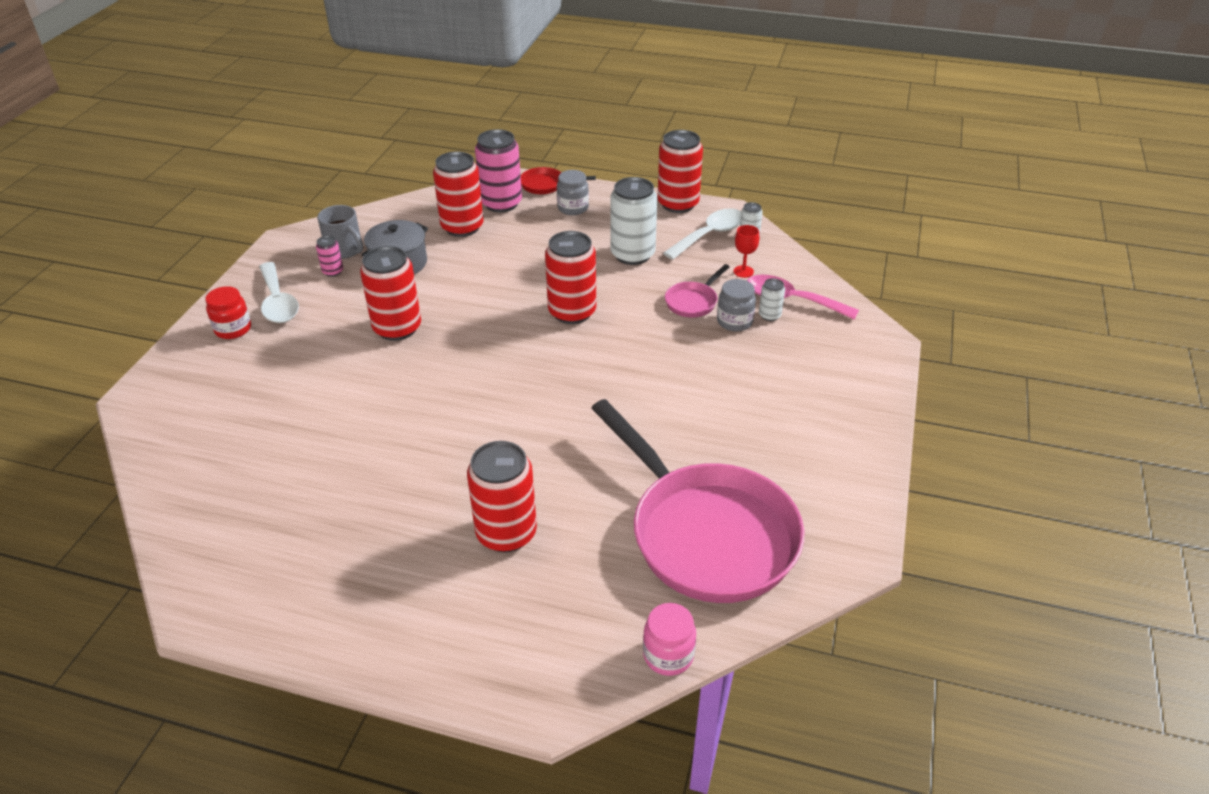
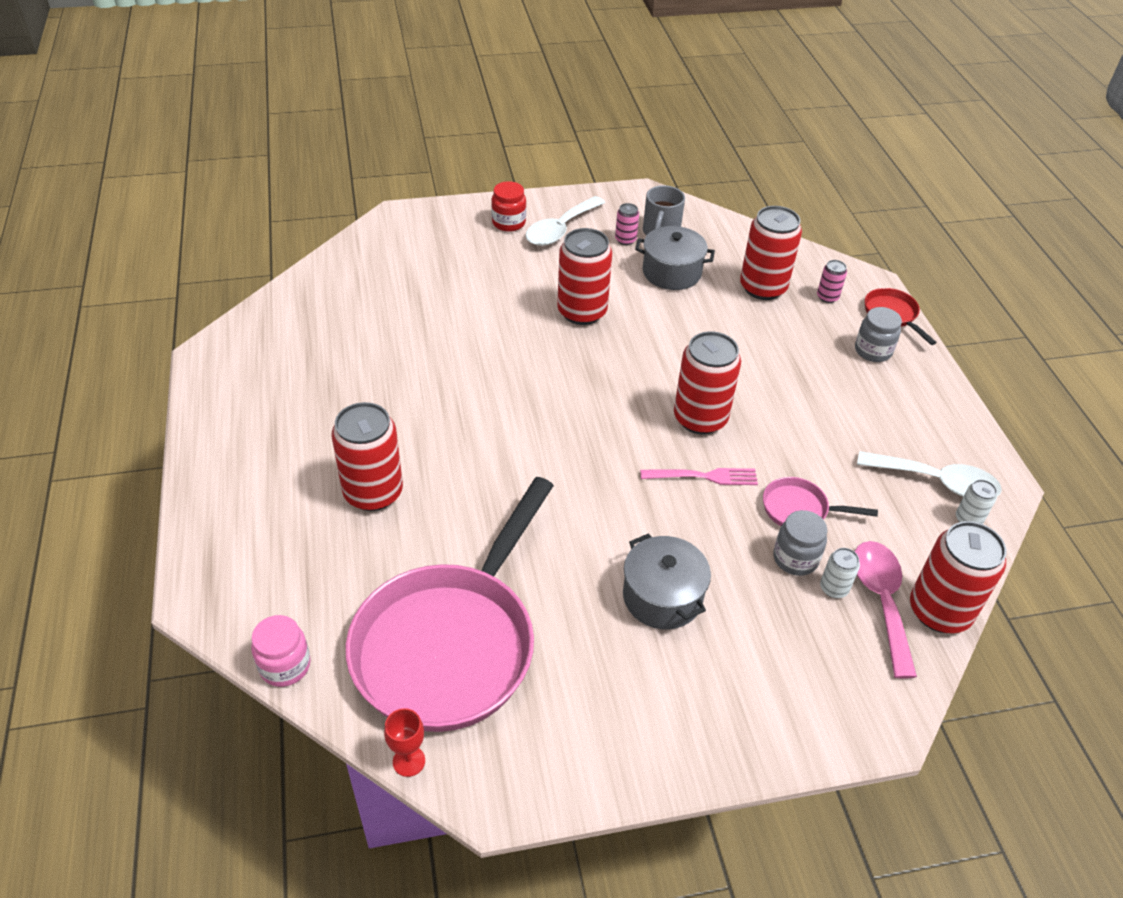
camera: 60 degrees right, 5 degrees up
(501, 203) = (827, 297): pink can -> pink can, size x0.47
(631, 333) = (704, 476): none -> pink fork
(632, 254) = (836, 429): white can -> none
(678, 204) = (969, 432): red can -> red can (939, 611)
(729, 398) = (662, 597): none -> grey pot
(743, 271) = (895, 536): red goblet -> red goblet (409, 761)

